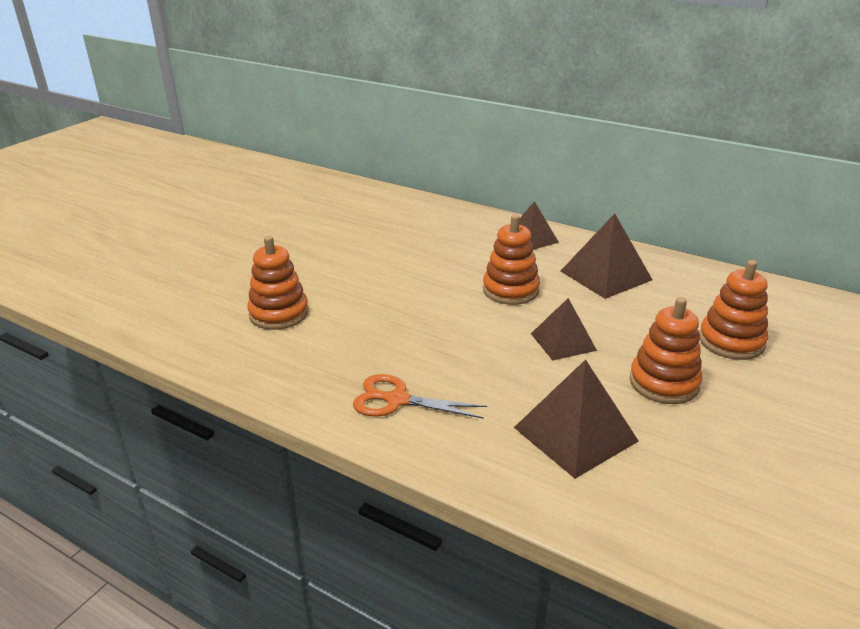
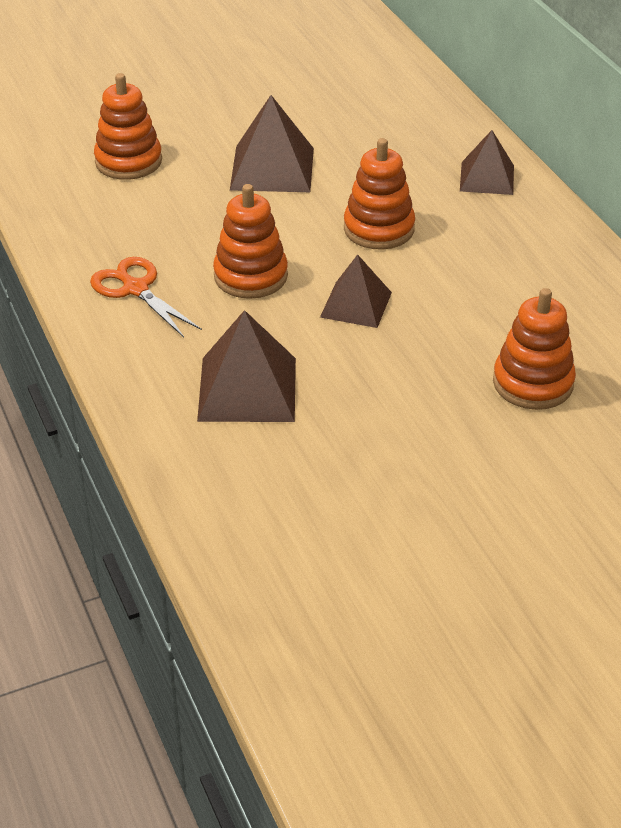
camera: 35 degrees right, 10 degrees up
(605, 275) = (507, 255): brown pyramid -> brown pyramid (272, 168)
(664, 383) = (396, 387): orange stacking toy -> orange stacking toy (250, 276)

